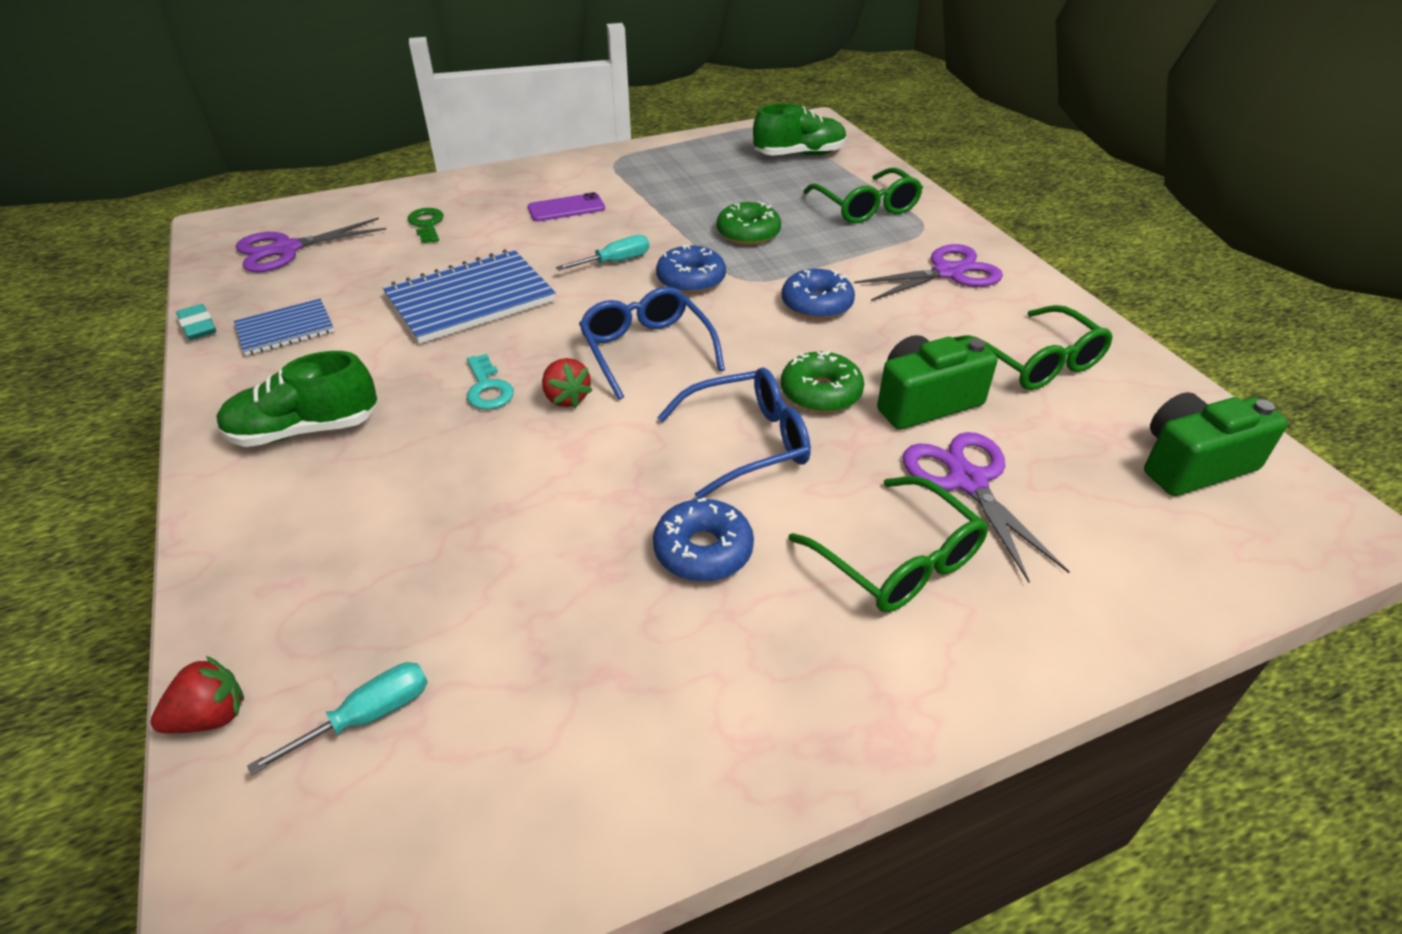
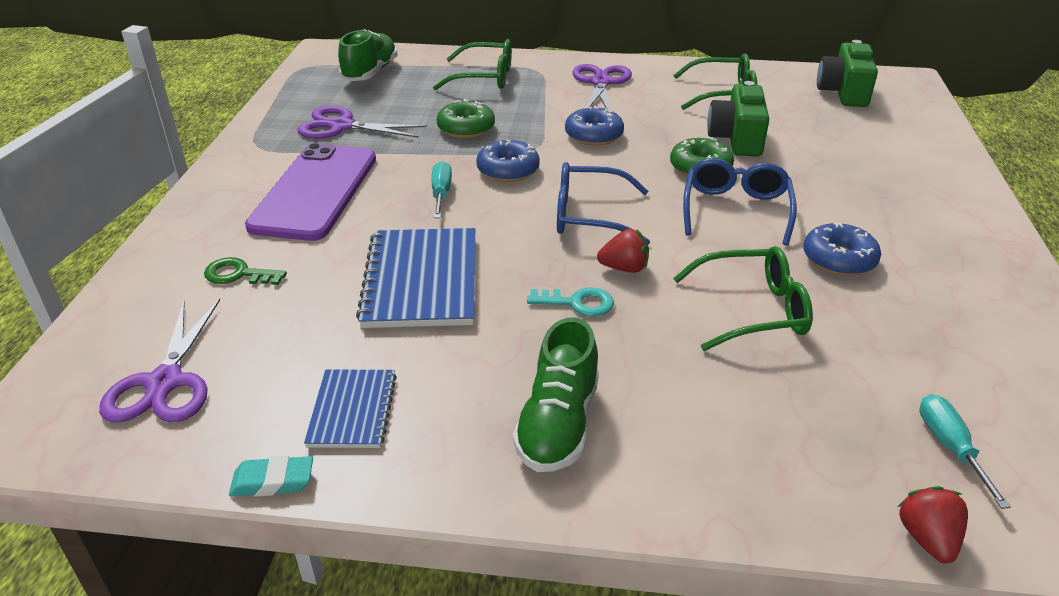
camera: 60 degrees left, 5 degrees down
(566, 208) = (314, 192): purple phone -> purple phone, size x2.14
(896, 559) = (878, 198): green glasses -> green glasses (751, 310)
(967, 481) = (821, 153): purple scissors -> purple scissors (341, 126)

